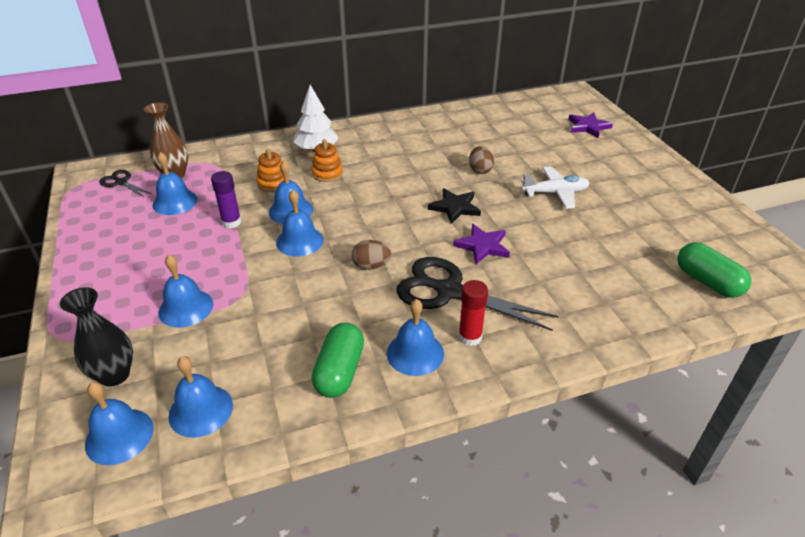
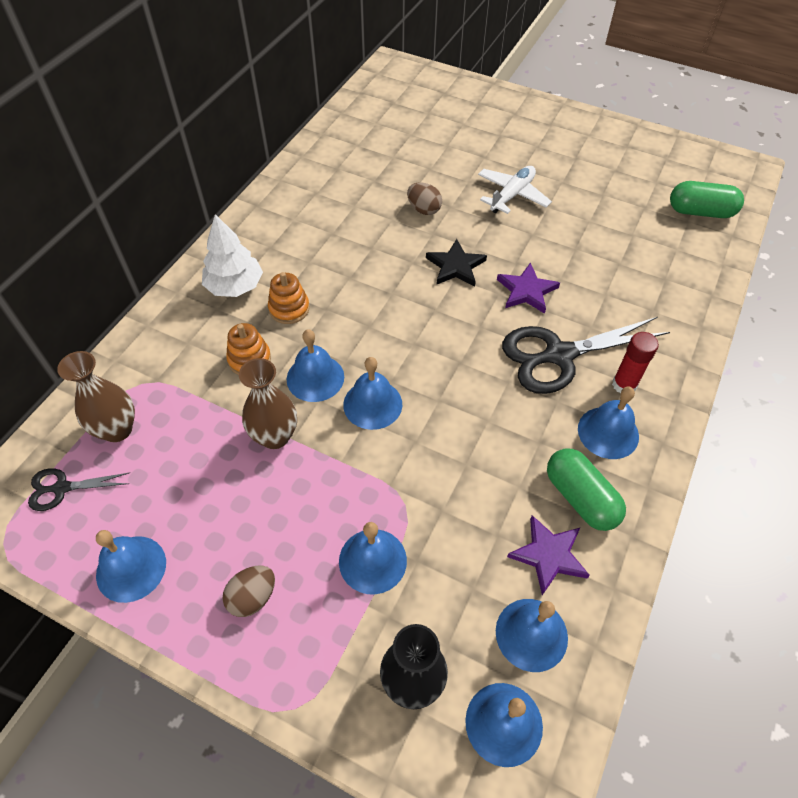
camera: 45 degrees left, 15 degrees up
(175, 202) = (173, 461): blue bell -> blue bell (131, 568)
(231, 222) = (275, 436): purple glue stick -> brown vase
(371, 266) = (469, 380): brown egg -> brown egg (252, 597)
(588, 127) = (450, 102): purple star -> purple star (549, 555)

